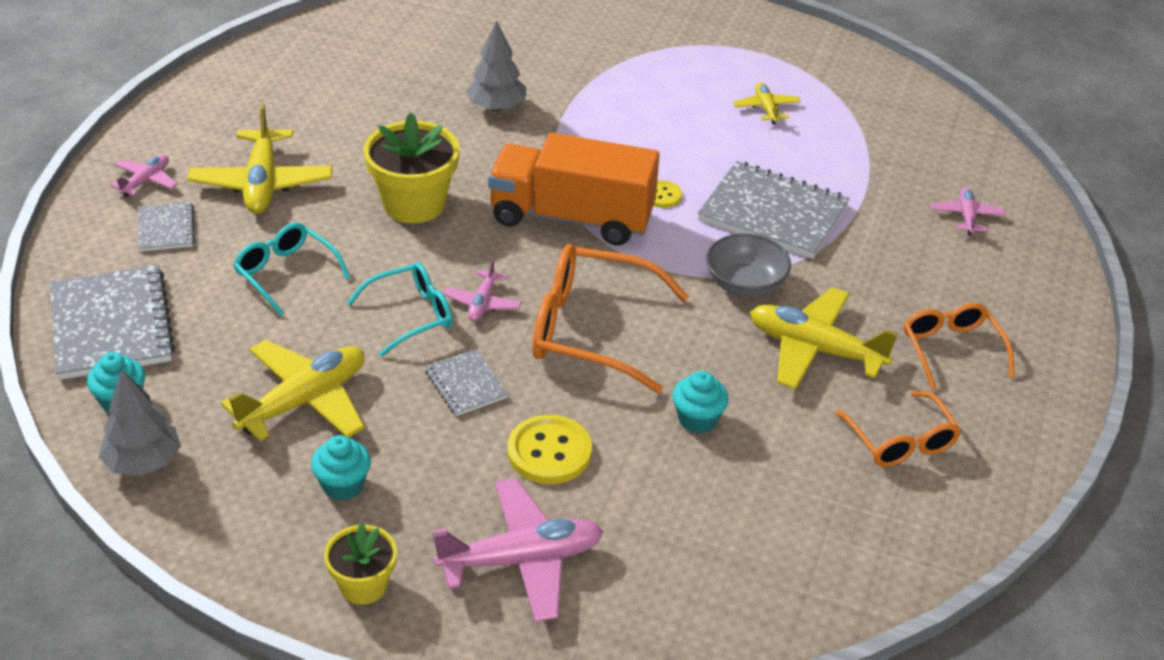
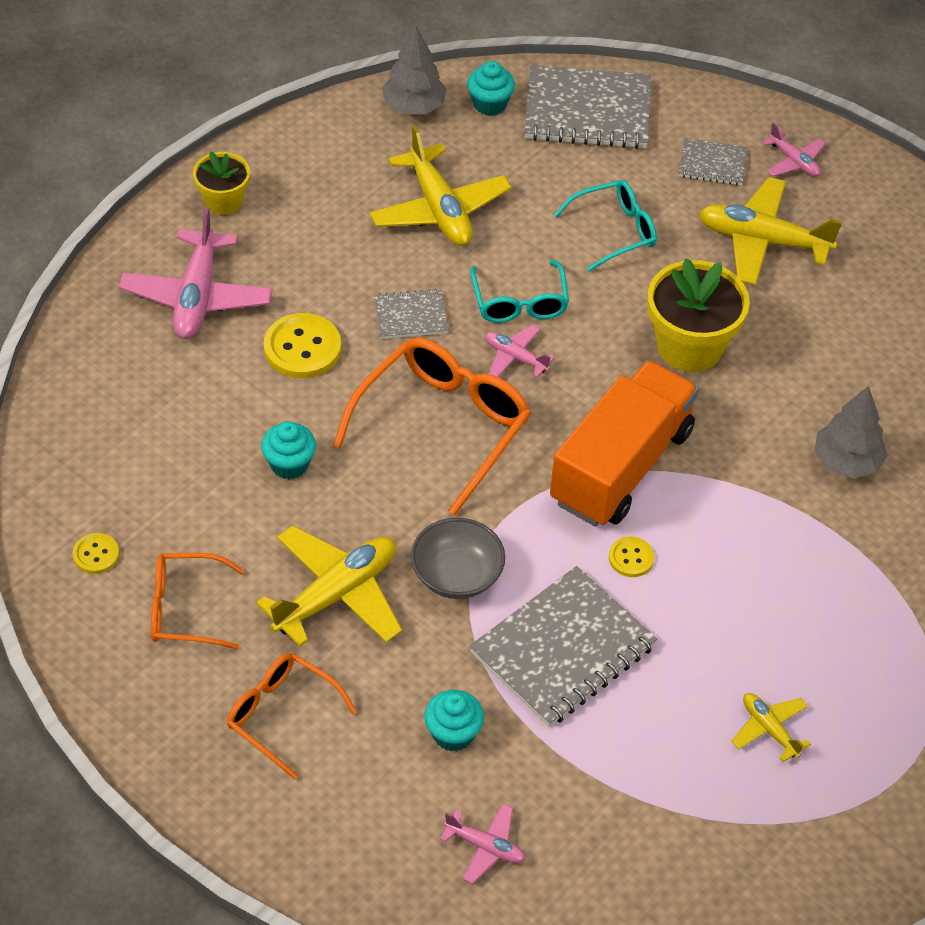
camera: 110 degrees right, 10 degrees up
(343, 485) = (331, 212): turquoise cupcake -> turquoise cupcake (453, 734)
(766, 108) = (769, 729): yellow plane -> yellow plane turned 135 degrees counterclockwise
(891, 525) = (96, 555): none -> yellow button
(951, 349) = (281, 715): orange glasses -> orange glasses turned 150 degrees counterclockwise

